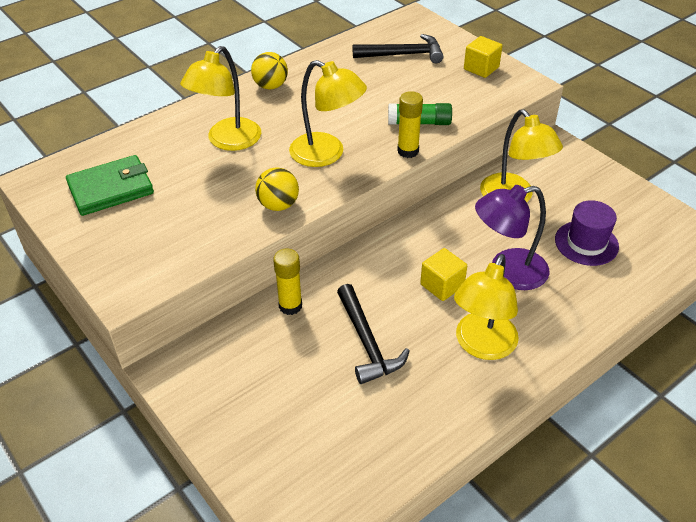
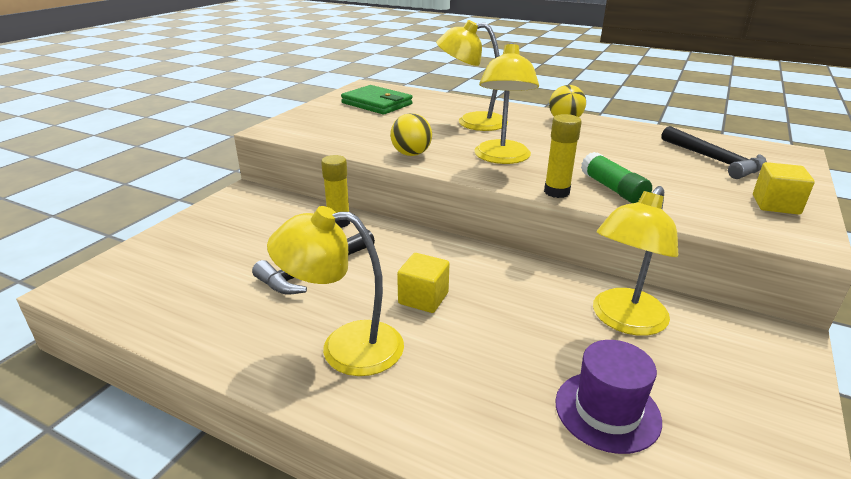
camera: 65 degrees right, 15 degrees down
(507, 272) = (483, 343): purple lamp -> none

